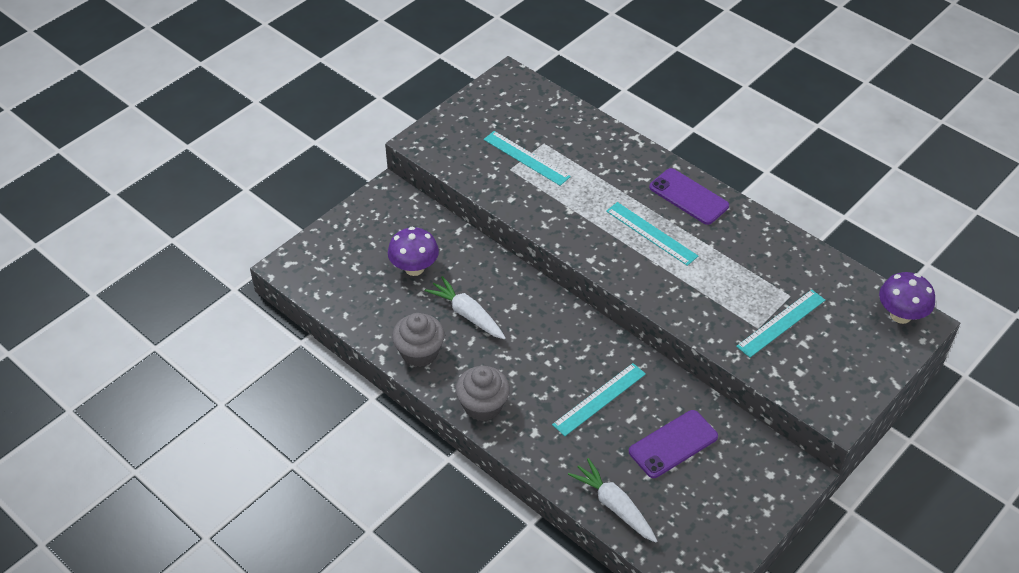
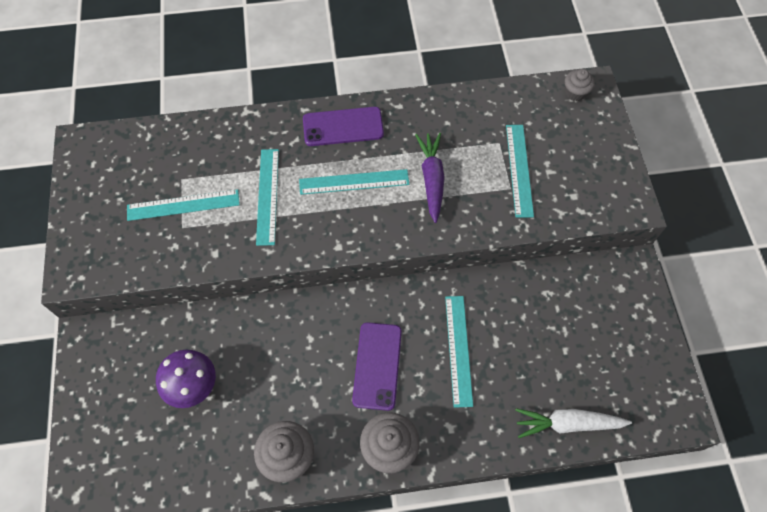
camera: 50 degrees left, 15 degrees up
(467, 314) = (284, 382): white carrot -> none
(584, 195) = (268, 196): none -> turquoise ruler
(673, 444) = (543, 331): purple phone -> purple phone (377, 365)
(707, 276) = (432, 180): none -> purple carrot
(900, 315) = (575, 92): purple mushroom -> grey cupcake

